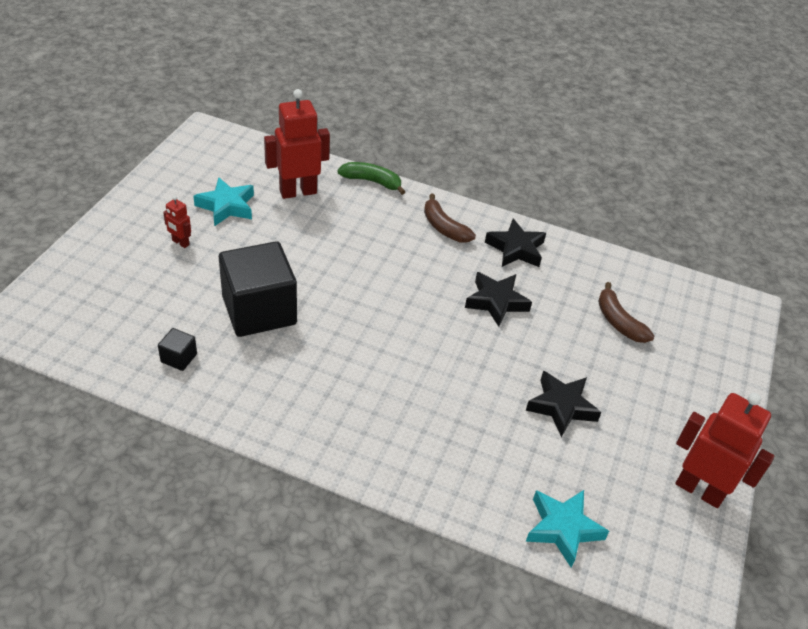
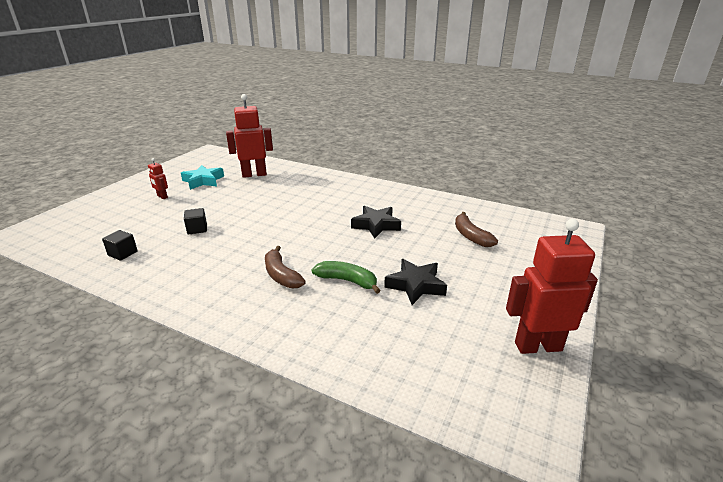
camera: 10 degrees right, 15 degrees down
(259, 310) = (197, 229): black cube -> black cube, size x0.41
(372, 181) = (306, 170): green banana -> green banana (347, 281)
(444, 227) = (348, 189): brown banana -> brown banana (281, 275)
(515, 249) = (397, 199): black star -> none
(563, 529) = (401, 373): turquoise star -> none
(699, 490) = (538, 346): red robot -> red robot turned 45 degrees counterclockwise

